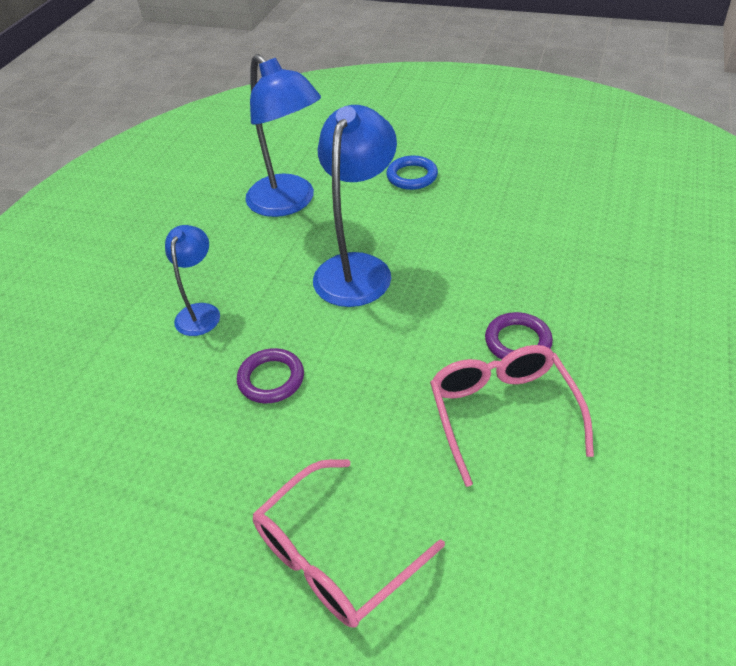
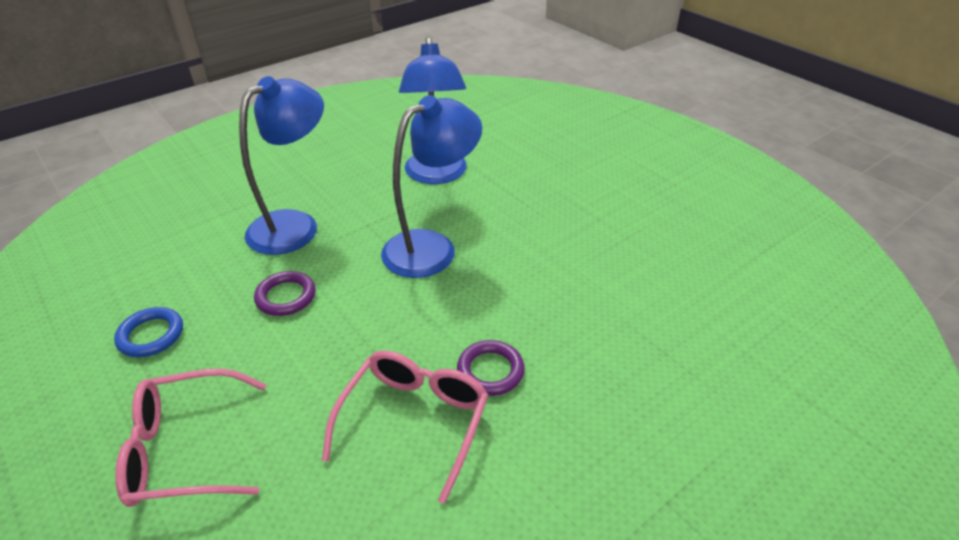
camera: 30 degrees right, 5 degrees down
(200, 312) = (295, 225): blue lamp -> blue lamp, size x1.78
(412, 176) = (551, 195): blue ring -> blue ring (151, 335)

